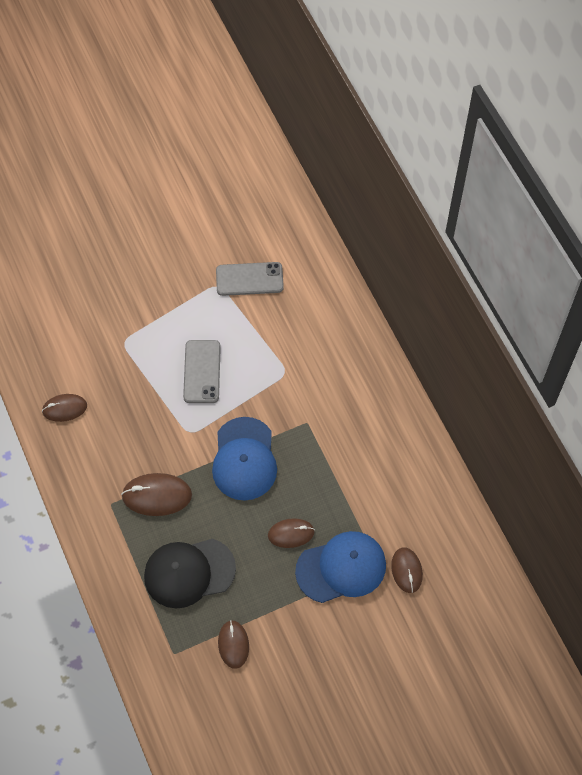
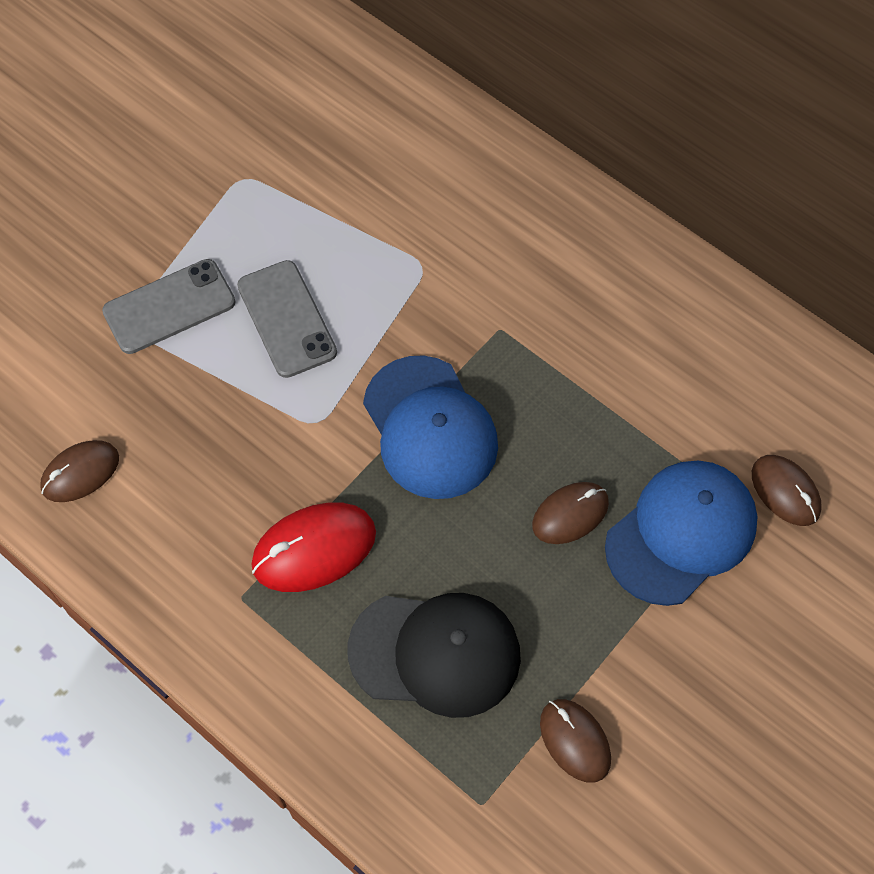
camera: 25 degrees left, 0 degrees up
(157, 495) = (314, 549): brown mouse -> red mouse
(189, 572) = (435, 653): black cap -> black cap turned 135 degrees counterclockwise
(249, 279) = (290, 149): grey phone -> grey phone (169, 307)

